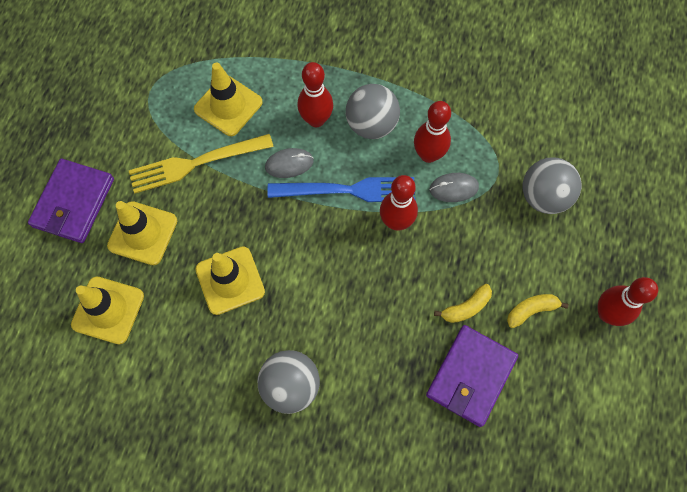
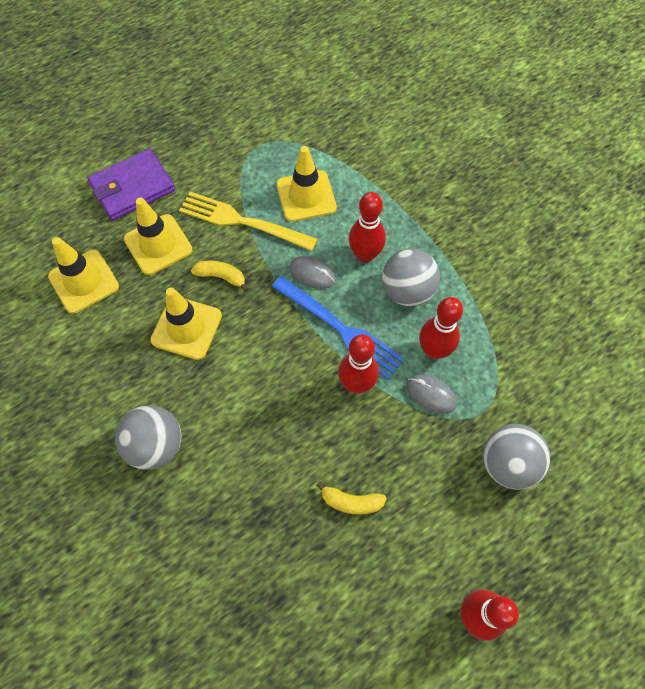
camera: 40 degrees right, 5 degrees down
(471, 376) = (303, 563): purple wallet -> none
(531, 310) = (407, 553): yellow banana -> yellow banana (221, 277)

